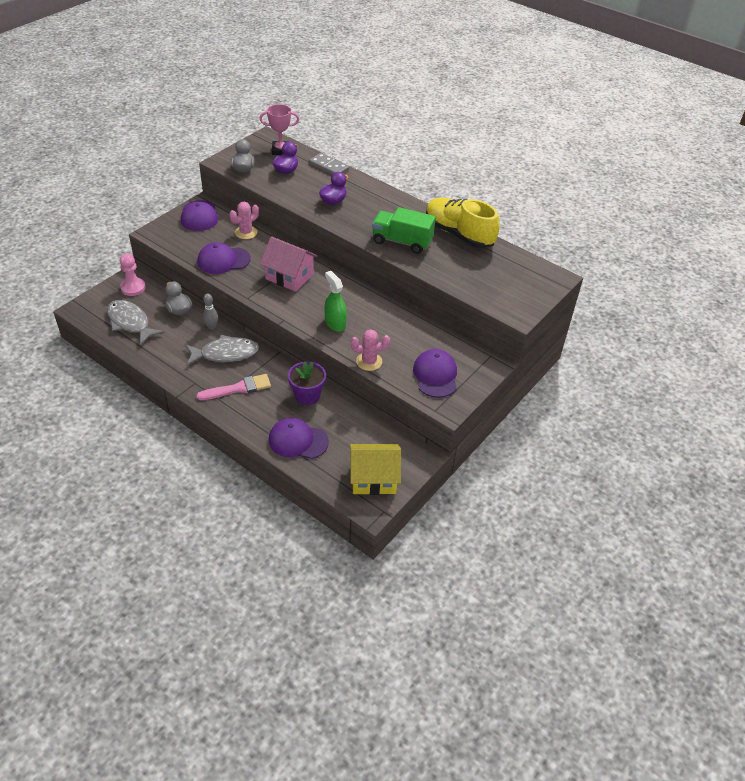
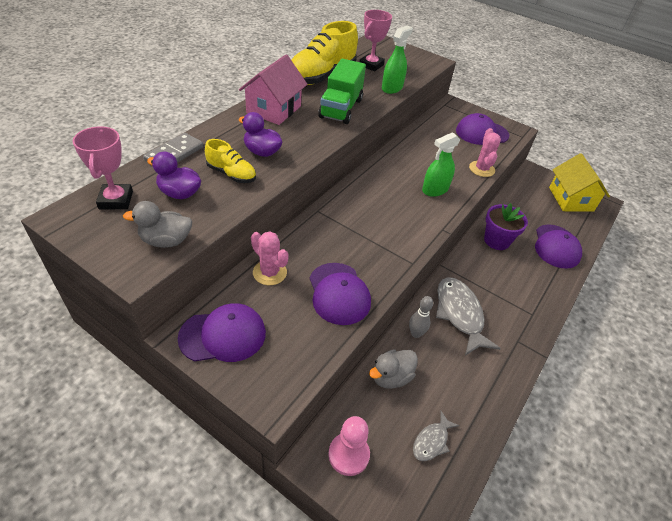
camera: 95 degrees left, 0 degrees up
(130, 322) = (432, 441): grey fish -> grey fish, size x0.53
(238, 388) = (510, 297): pink brush -> none
(289, 276) = (362, 226): pink house -> pink house (274, 109)
(306, 189) = (231, 174): none -> yellow shoe
(447, 276) = (392, 88): none -> green spray bottle
(492, 267) = (371, 65): none -> pink trophy

